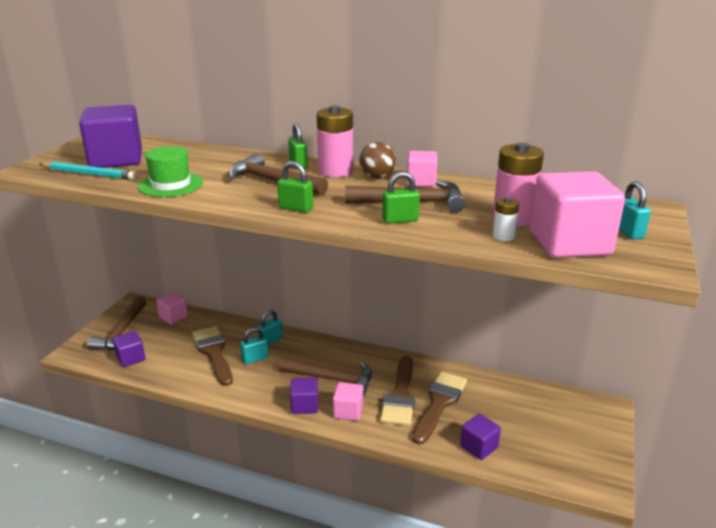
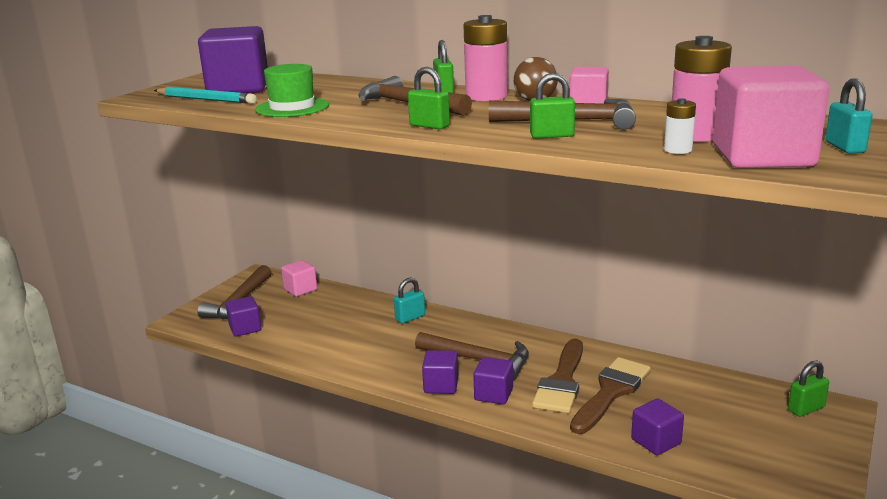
camera: 10 degrees right, 5 degrees down
(213, 352) = (341, 327): brown brush -> none
(255, 359) = (389, 335): turquoise padlock -> none
(348, 411) = (493, 394): pink cube -> purple cube
(584, 409) = (806, 409): none -> green padlock

